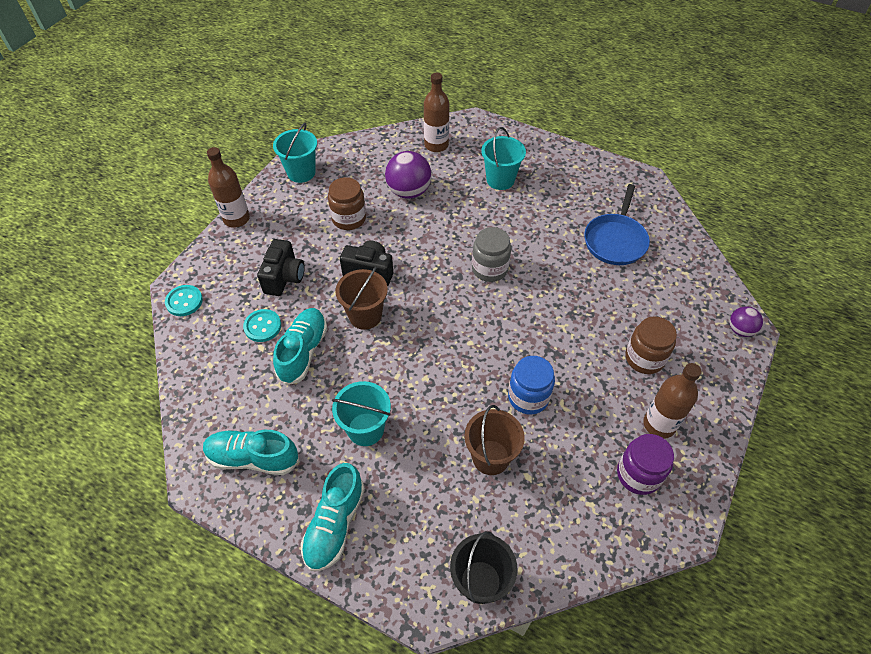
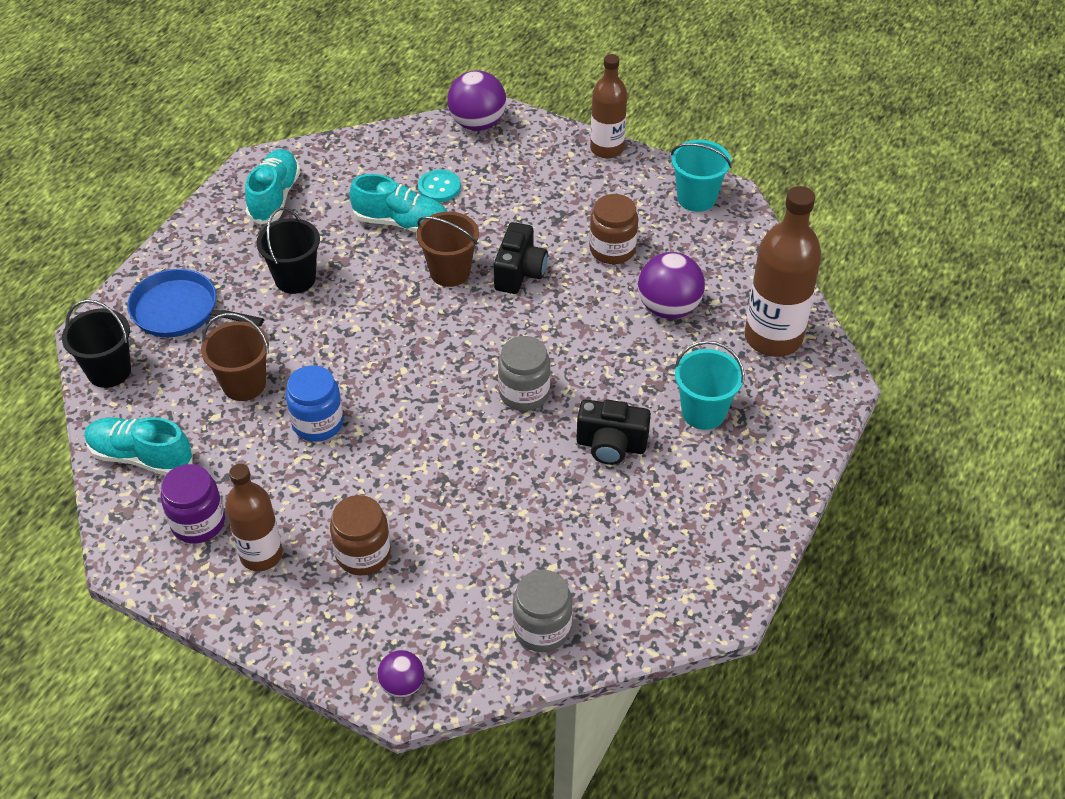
camera: 90 degrees right, 5 degrees down
(184, 301) = (477, 123): turquoise button -> purple ball
(284, 278) = (511, 198): black camera -> black camera (611, 445)
(335, 524) = (192, 261): turquoise shoe -> turquoise shoe (141, 456)
(365, 429) = (295, 279): turquoise bucket -> black bucket
(436, 145) = (773, 337): brown bottle -> brown bottle, size x1.54
(615, 240) = (581, 547): blue pan -> blue pan (180, 311)
(679, 259) = (542, 628): none -> grey jar

